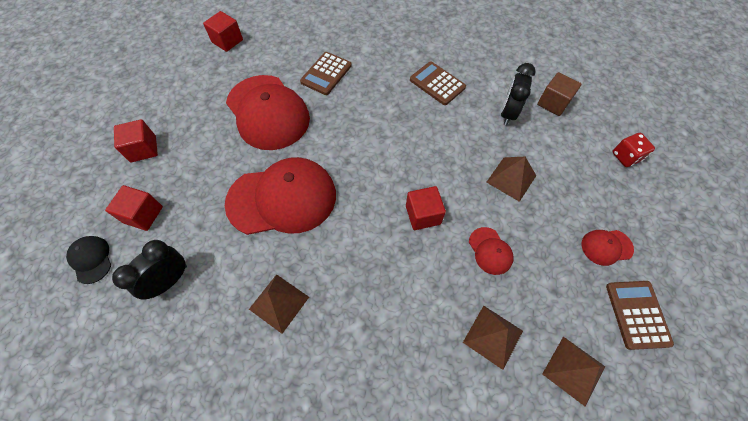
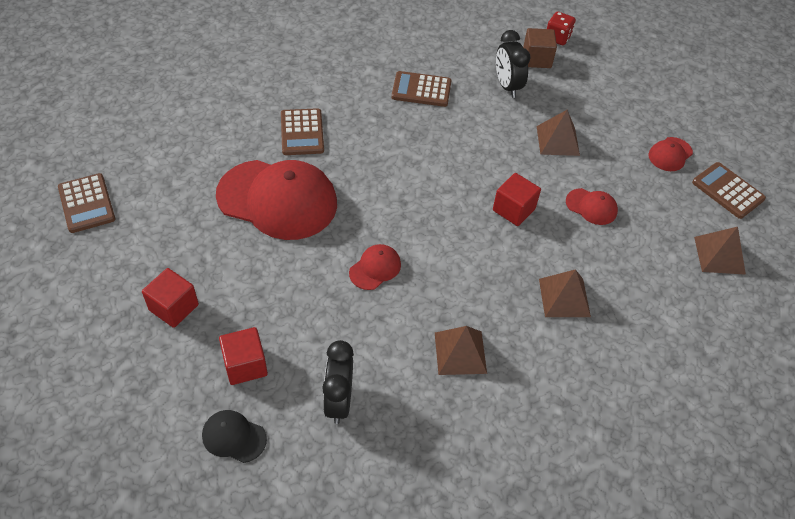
camera: 40 degrees left, 10 degrees down
(163, 55) = (87, 203): none -> brown calculator
(227, 41) = (152, 151): red cube -> none
(282, 199) = (375, 268): red cap -> red cap, size x0.44
(493, 336) = (648, 268): brown pyramid -> brown pyramid (564, 297)
(625, 157) = (628, 76): red dice -> red dice (557, 38)

